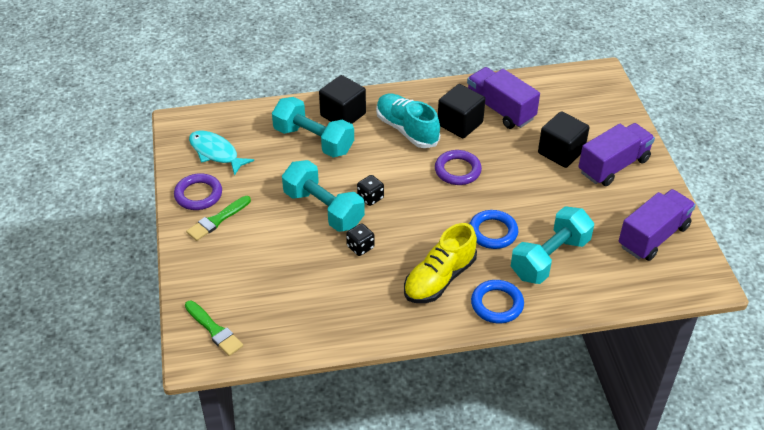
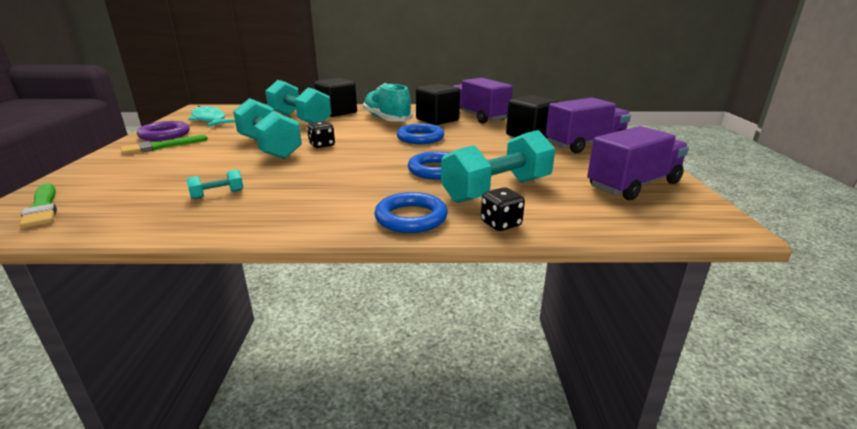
camera: 10 degrees right, 20 degrees down
(335, 293) = (218, 194): none -> turquoise dumbbell
(360, 247) = (282, 169): black dice -> black dice (500, 224)
(439, 279) = (351, 194): yellow shoe -> none
(457, 170) = (420, 138): purple ring -> blue ring

